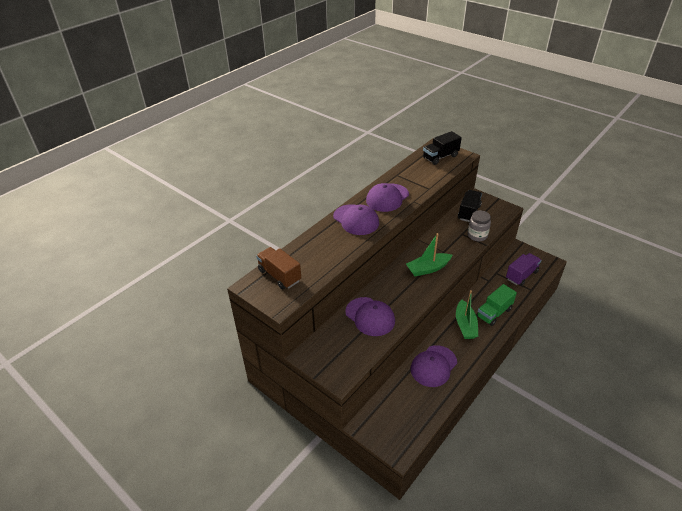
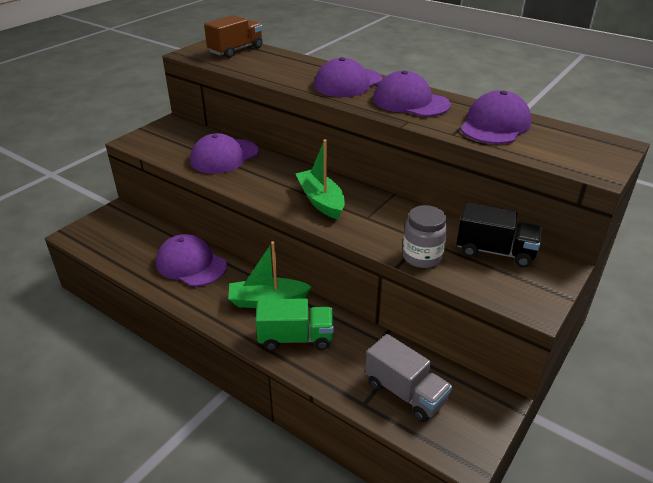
camera: 85 degrees right, 5 degrees down
(417, 174) = (495, 125): none -> purple cap
(440, 157) = (572, 147): black truck -> none
(494, 313) = (295, 338): green truck -> green truck turned 135 degrees clockwise
(521, 275) = (405, 393): purple truck -> grey truck

